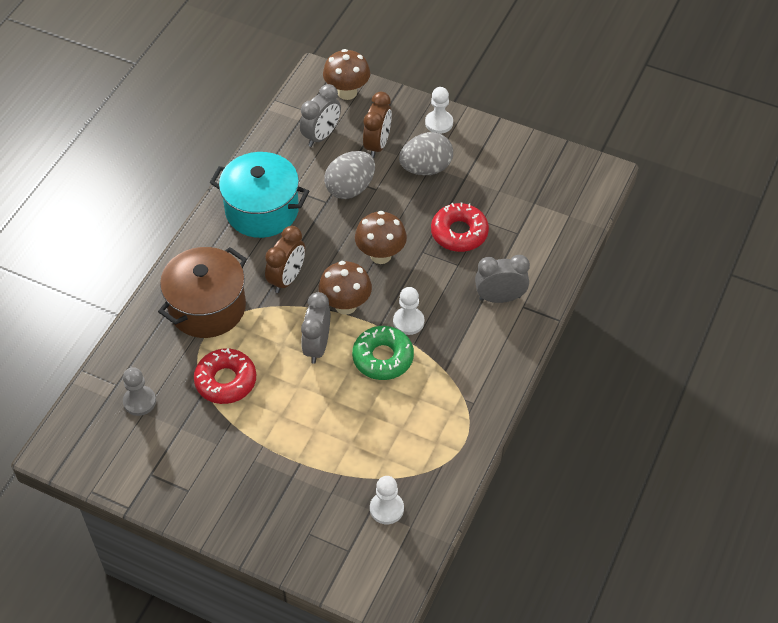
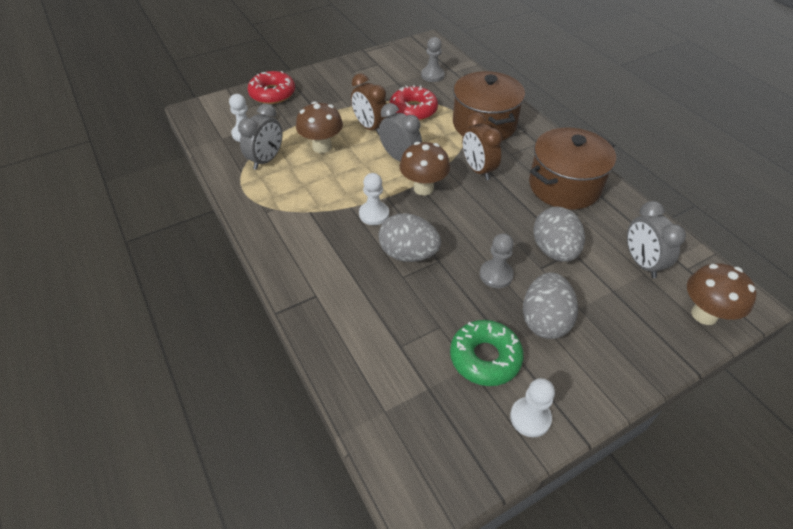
camera: 125 degrees right, 5 degrees down
(262, 210) = (564, 186): turquoise pot -> brown pot
(377, 145) = (604, 299): brown clock -> brown clock (370, 127)
(380, 255) = (457, 232): brown mushroom -> brown mushroom (322, 147)
(383, 358) = (356, 185): green donut -> green donut (485, 357)
(406, 211) = (496, 275): none -> grey pawn
(432, 273) = (408, 254): none -> grey egg
(439, 123) = (611, 372): white pawn -> white pawn (530, 418)
(459, 233) = (438, 299): red donut -> red donut (272, 93)
(500, 298) = (340, 284): grey clock -> grey clock (266, 160)

